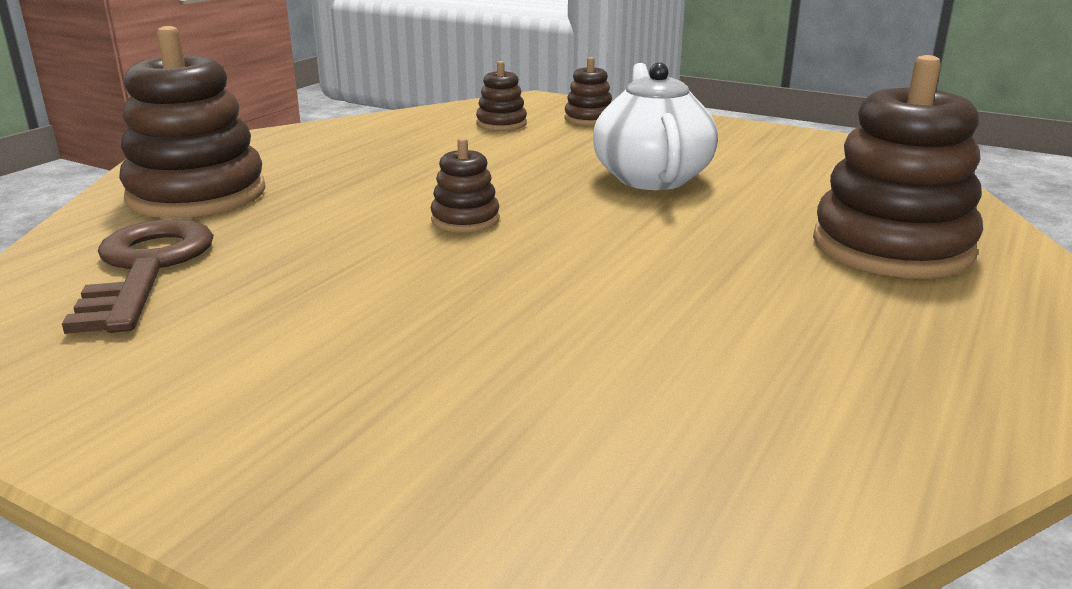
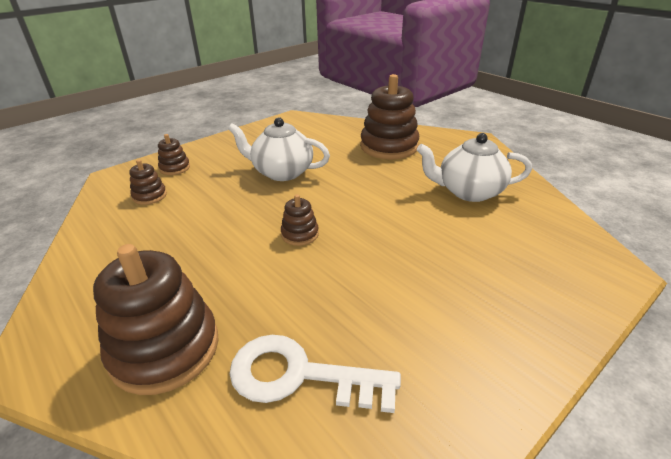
camera: 70 degrees left, 10 degrees up
(146, 268) = (299, 375): brown key -> white key
(775, 361) = (468, 192): none -> white teapot

